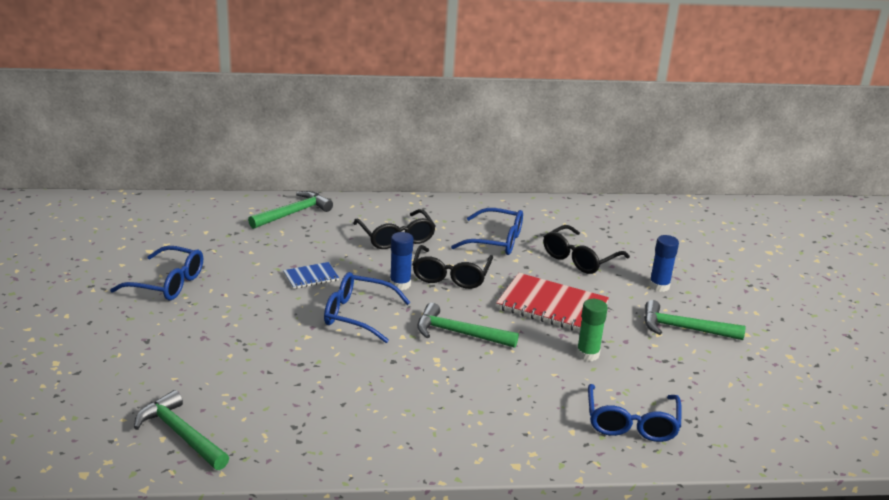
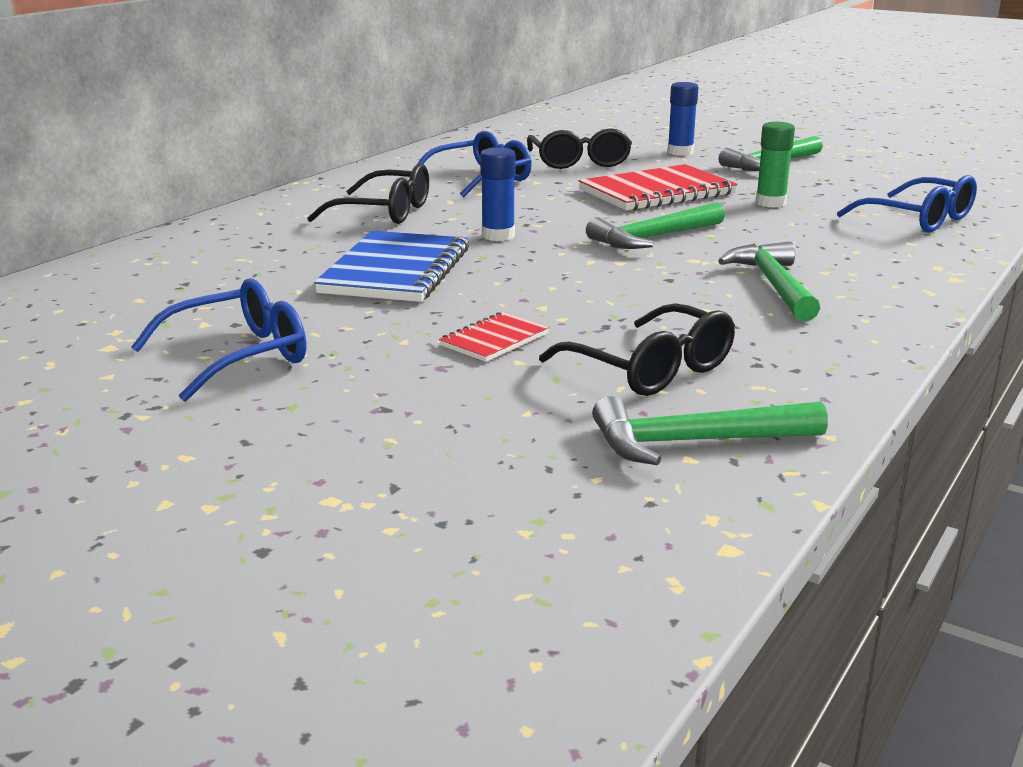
camera: 50 degrees left, 5 degrees down
(249, 339) = (494, 340): none -> red notebook
(293, 213) = (208, 242): green hammer -> green hammer (774, 285)
(311, 277) = (396, 271): blue notebook -> blue notebook, size x1.98
(358, 315) = (535, 270): blue glasses -> none
(451, 275) = (520, 211): black glasses -> black glasses (649, 369)

